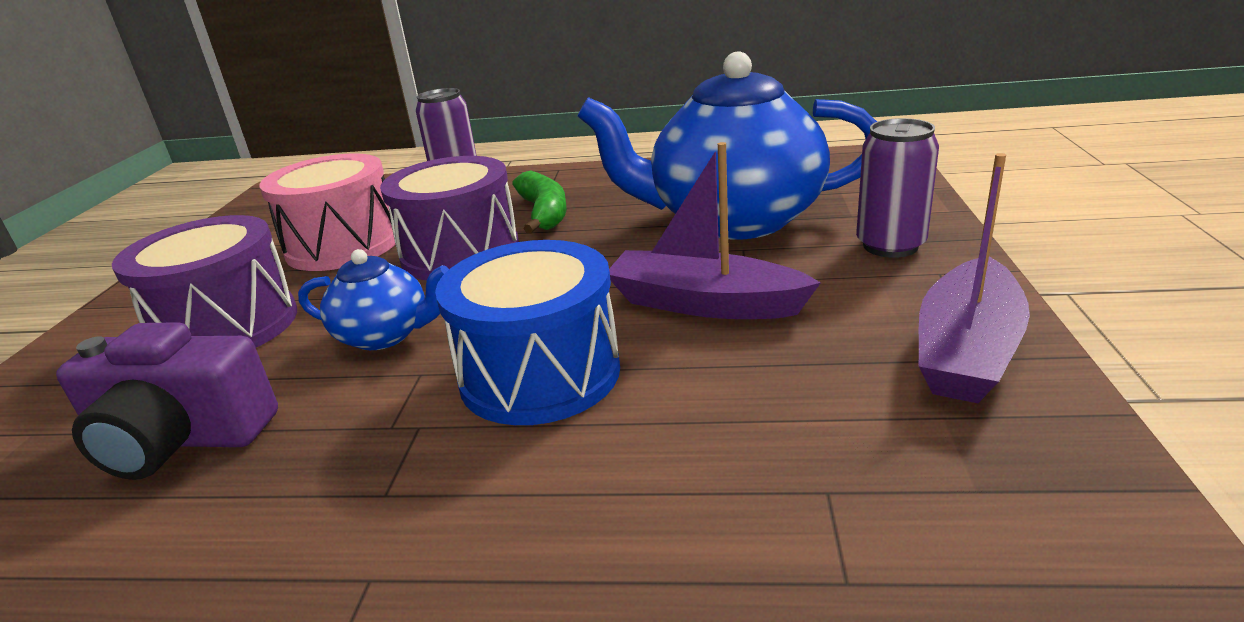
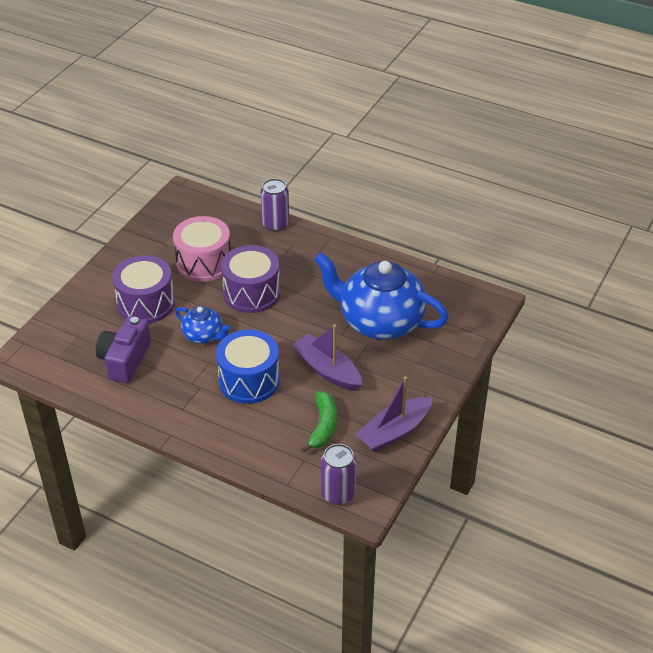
camera: 20 degrees right, 15 degrees up
(181, 439) = (125, 360): purple camera -> purple camera turned 75 degrees clockwise
(544, 213) = (302, 277): green banana -> green banana (323, 426)
(890, 245) = (426, 369): purple can -> purple can (338, 494)

